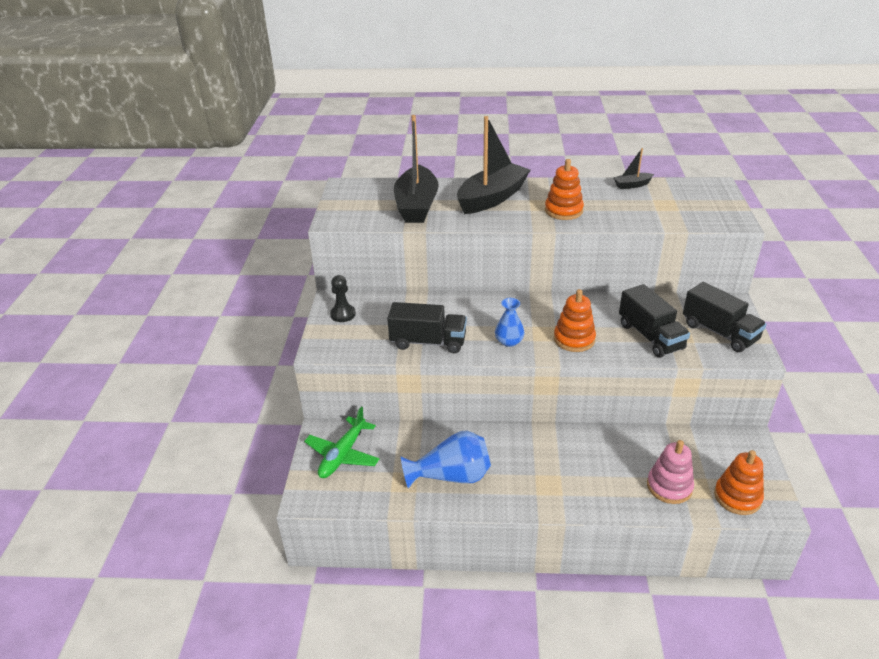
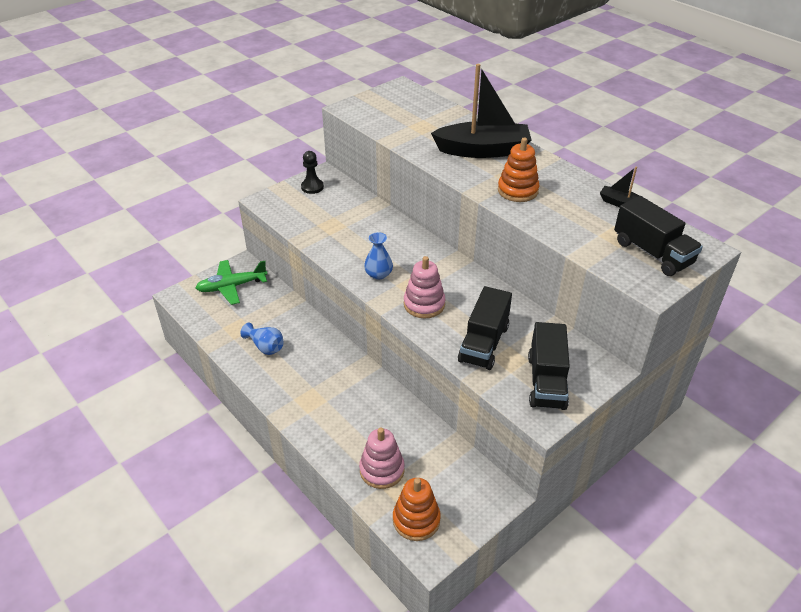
camera: 45 degrees right, 5 degrees up
(416, 206) = (419, 127): black boat -> none
(428, 342) = (329, 239): black truck -> black truck (652, 253)
(451, 476) = (265, 347): blue vase -> blue vase, size x0.60
(574, 339) = (424, 304): orange stacking toy -> pink stacking toy

